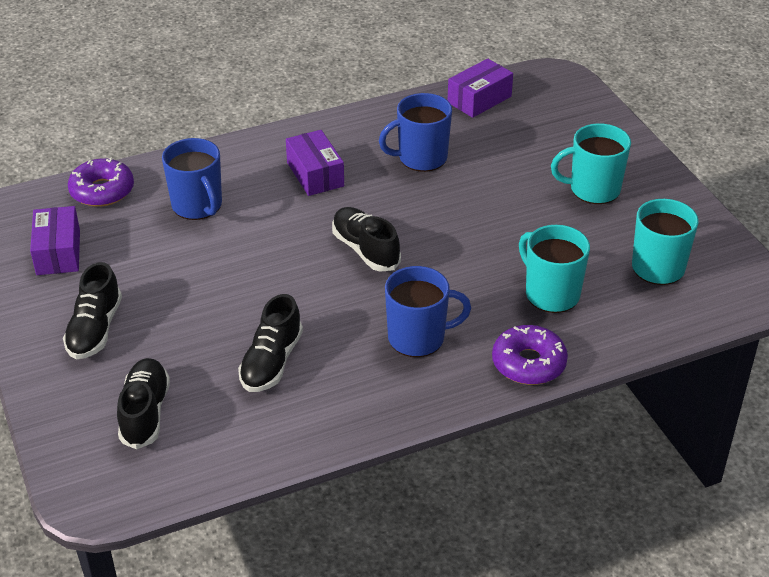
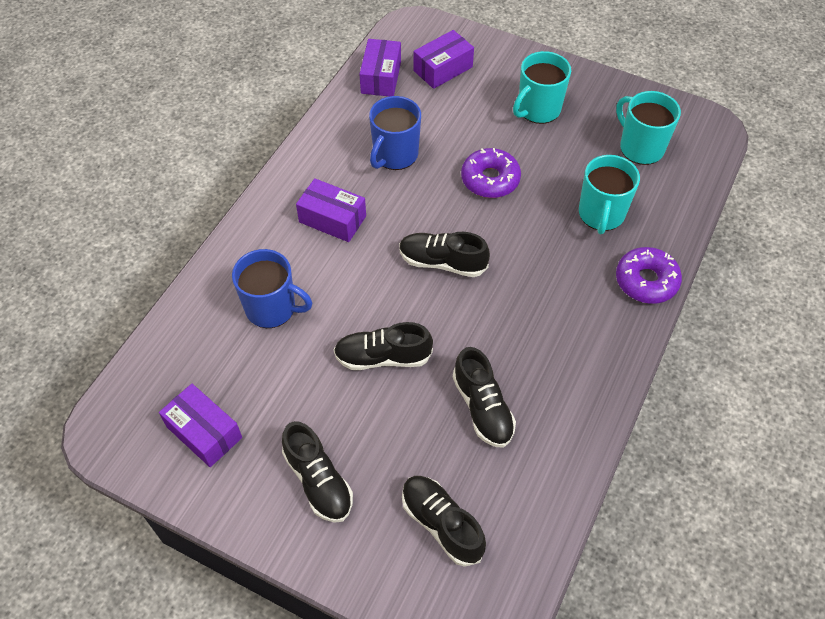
camera: 40 degrees left, 15 degrees up
(102, 191) = (174, 347): purple donut -> purple donut (490, 179)
(238, 283) = (383, 357): none -> black shoe
(418, 338) = (557, 312): blue mug -> none
(542, 119) = (443, 69): none -> purple box
(551, 294) = (601, 214): turquoise mug -> turquoise mug turned 90 degrees counterclockwise

